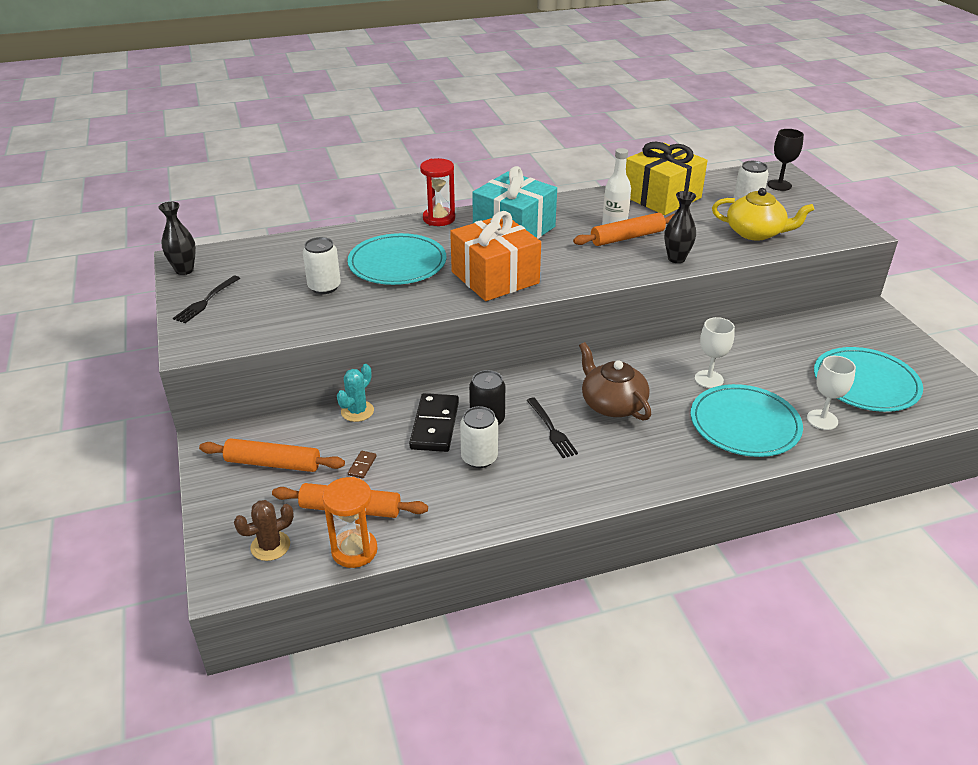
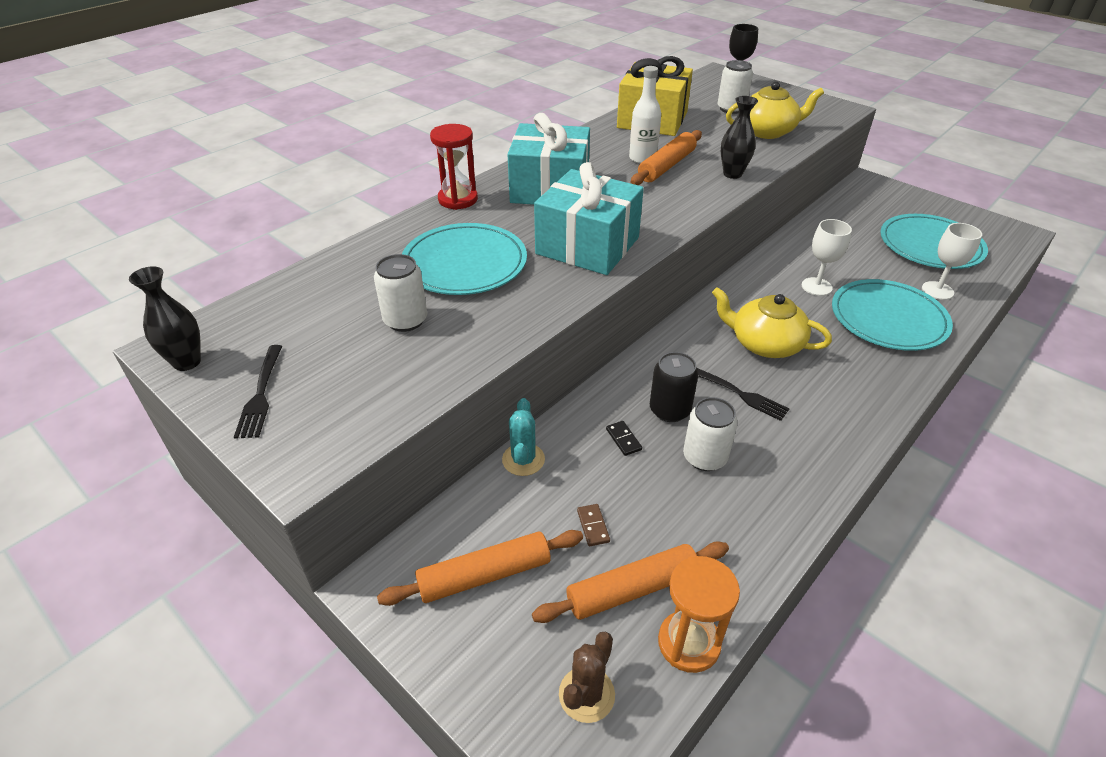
camera: 30 degrees left, 5 degrees up
(435, 425) = (623, 439): black domino -> black domino, size x0.42
(495, 277) = (587, 245): orange gift -> turquoise gift
(612, 404) = (765, 343): brown teapot -> yellow teapot

